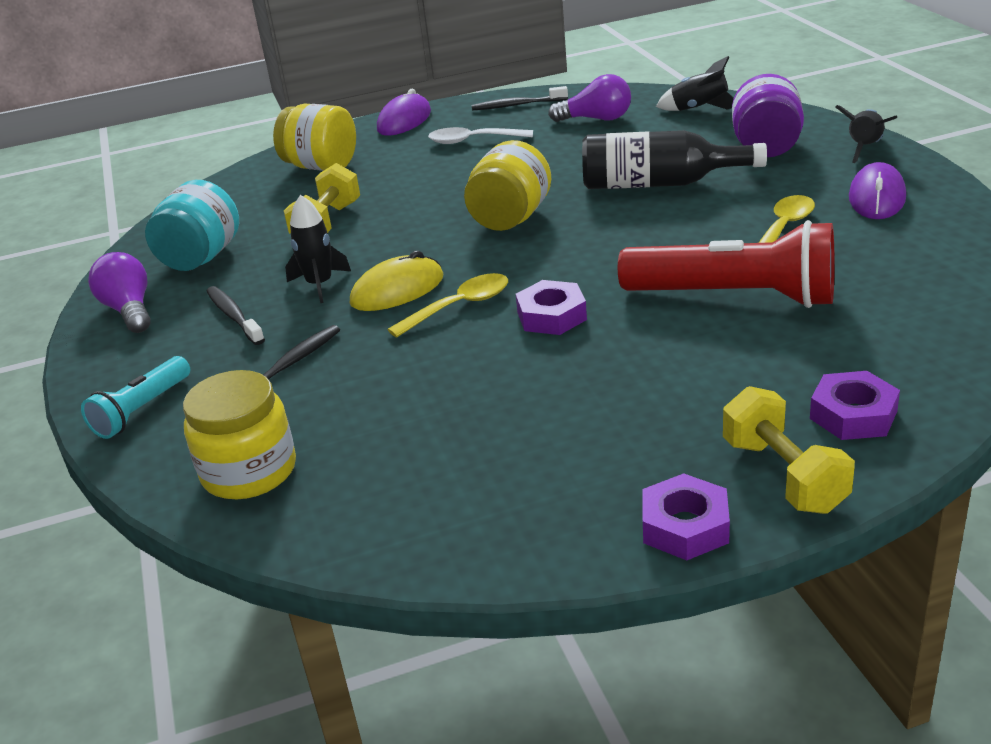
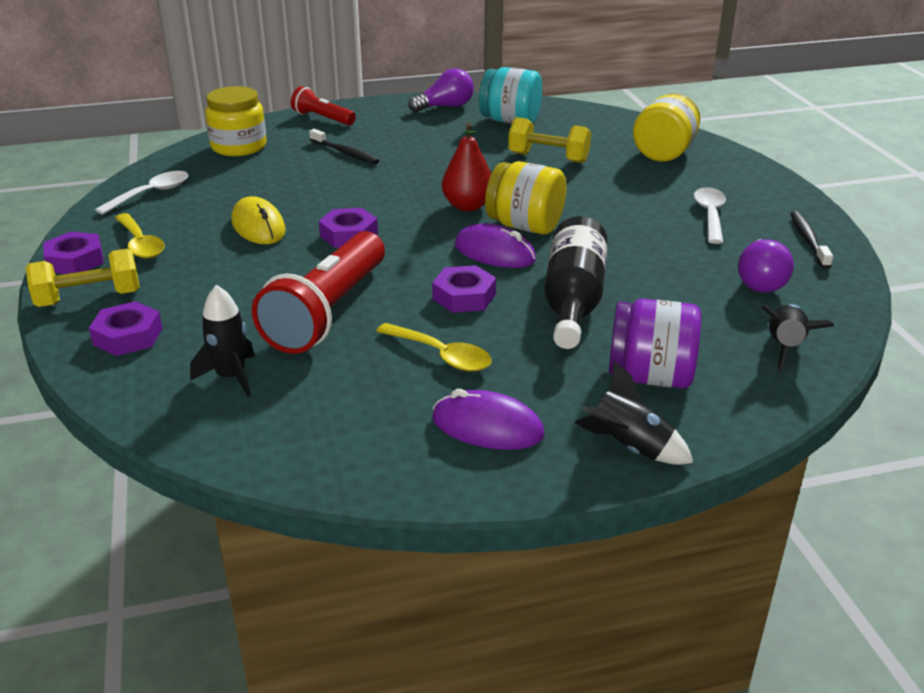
camera: 90 degrees right, 0 degrees up
(142, 410) = (322, 118): turquoise flashlight -> red flashlight
(234, 316) = (418, 135): black toothbrush -> none
(319, 285) = (447, 158): black rocket -> black rocket (231, 377)
(397, 290) = (423, 182): yellow mouse -> yellow mouse (258, 226)
(404, 121) = (769, 185): purple mouse -> purple mouse (494, 252)
(440, 517) = (151, 194): none -> white spoon
(459, 306) = (385, 203): yellow spoon -> yellow spoon (140, 244)
(463, 254) = (467, 206): none -> red pear
(672, 232) = (464, 296): none -> purple nut

